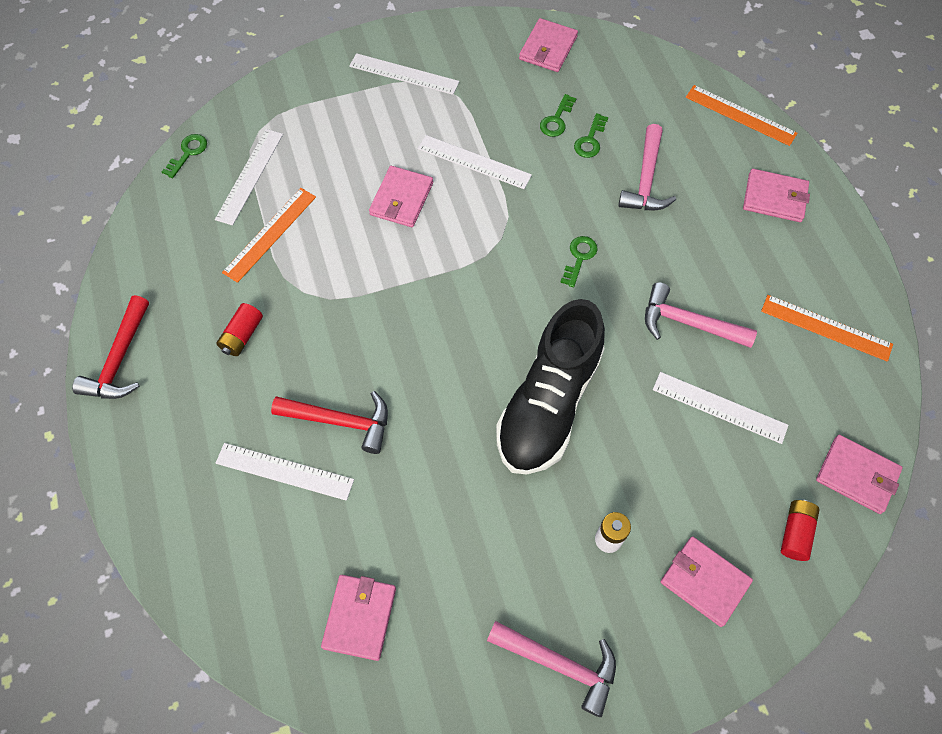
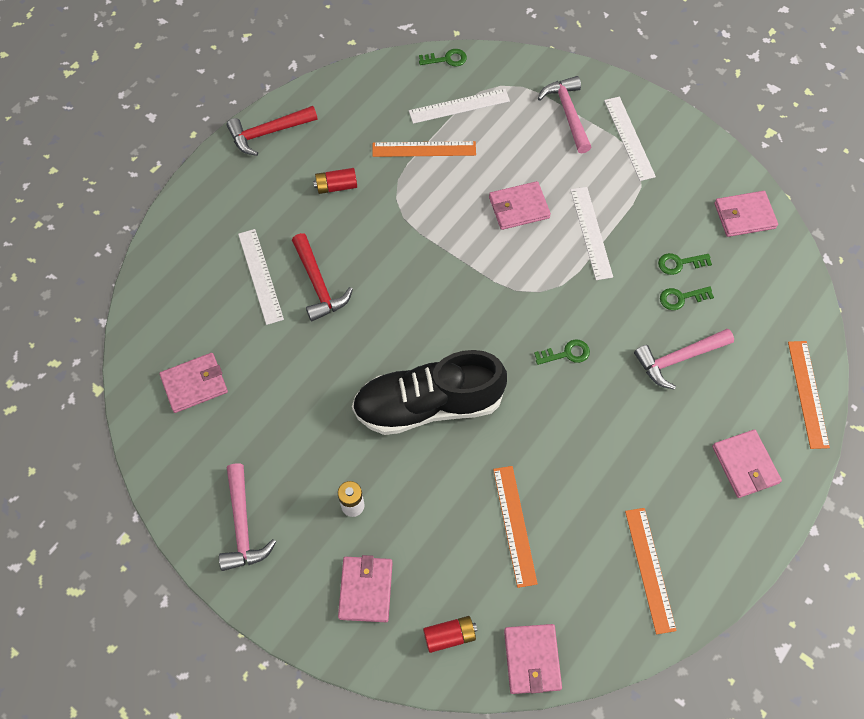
camera: 55 degrees right, 0 degrees up
(688, 323) = (571, 463): pink hammer -> pink hammer (568, 113)
(719, 407) = (514, 525): white ruler -> orange ruler

